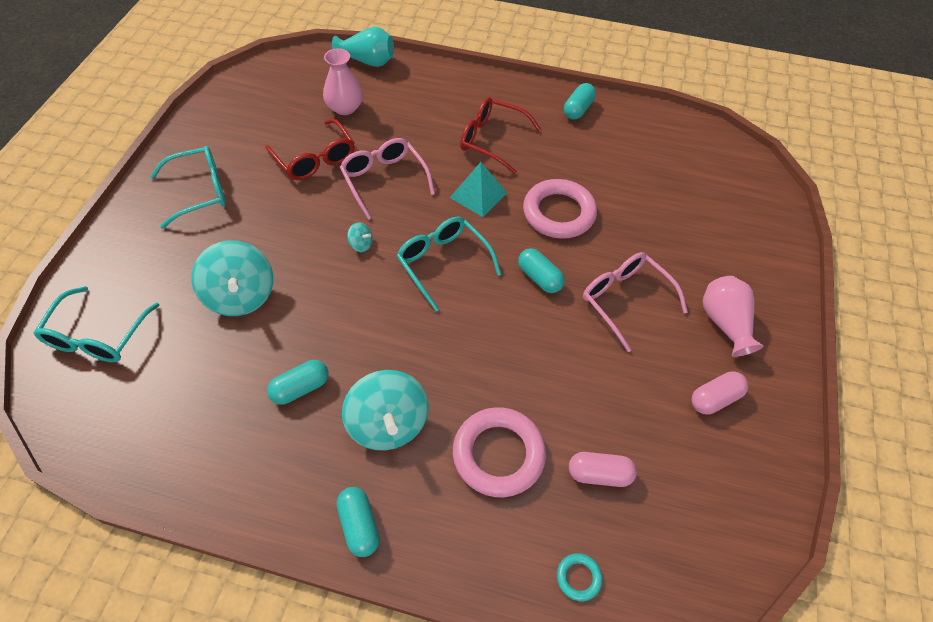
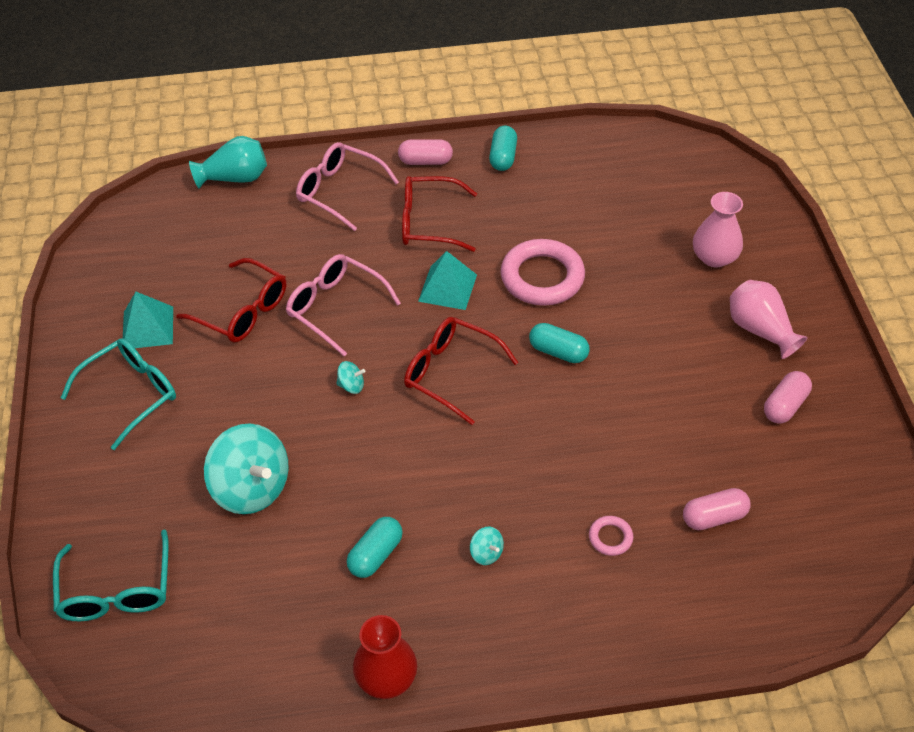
camera: 20 degrees left, 5 degrees down
(241, 147) = (147, 328): none -> turquoise pyramid
(248, 496) = (386, 677): none -> red vase
(345, 107) = (241, 241): pink vase -> pink vase (714, 257)
(359, 525) = (513, 657): turquoise capsule -> none
(388, 424) = (486, 553): turquoise spinning top -> turquoise spinning top, size x0.42
(443, 263) = (451, 373): turquoise glasses -> red glasses
(498, 454) = (610, 537): pink ring -> pink ring, size x0.45
(515, 93) = (425, 161): none -> pink capsule
(578, 577) = (742, 615): turquoise ring -> none
(625, 300) = (655, 343): pink glasses -> pink glasses (340, 191)

